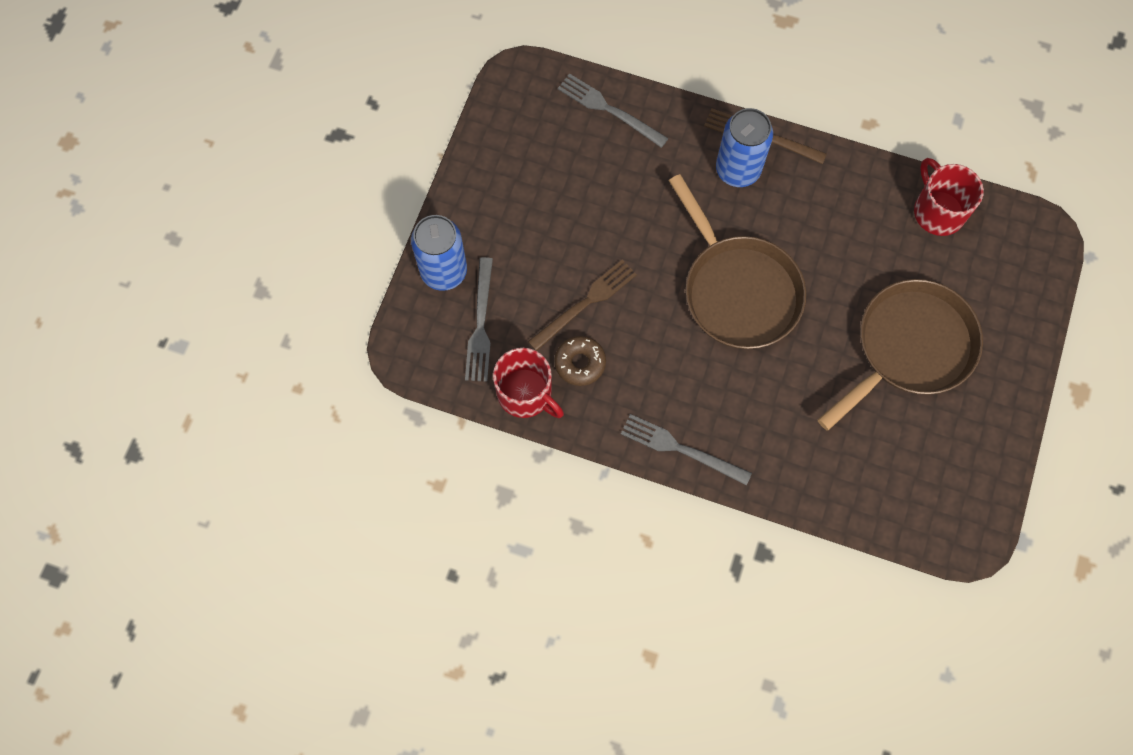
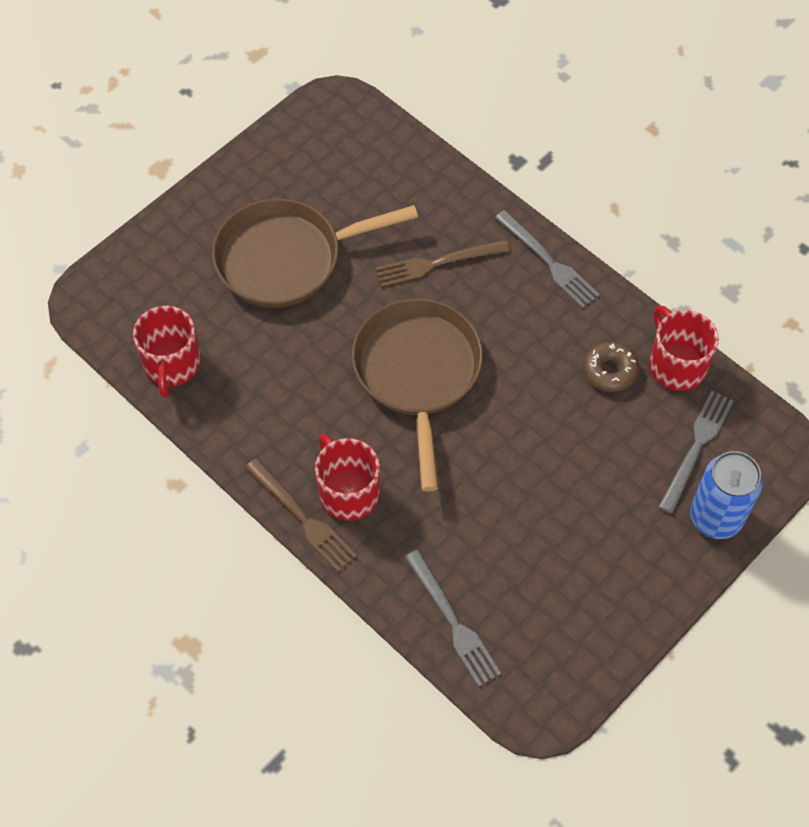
camera: 155 degrees left, 10 degrees down
(585, 303) = (578, 424): brown fork -> brown fork (437, 263)
(737, 170) = (348, 492): blue can -> red mug

